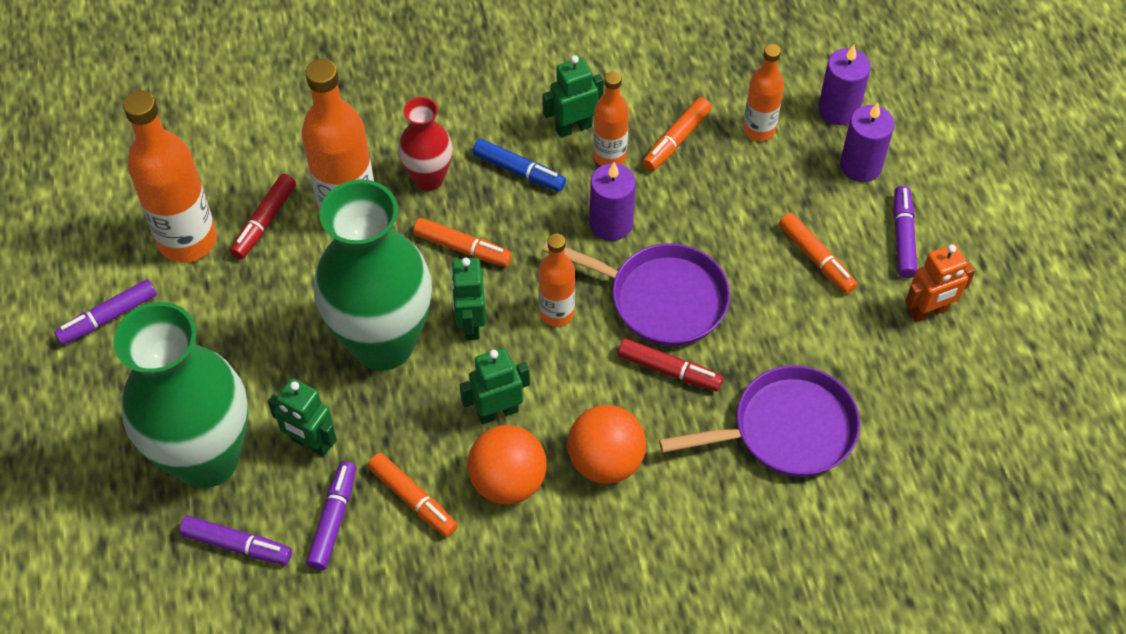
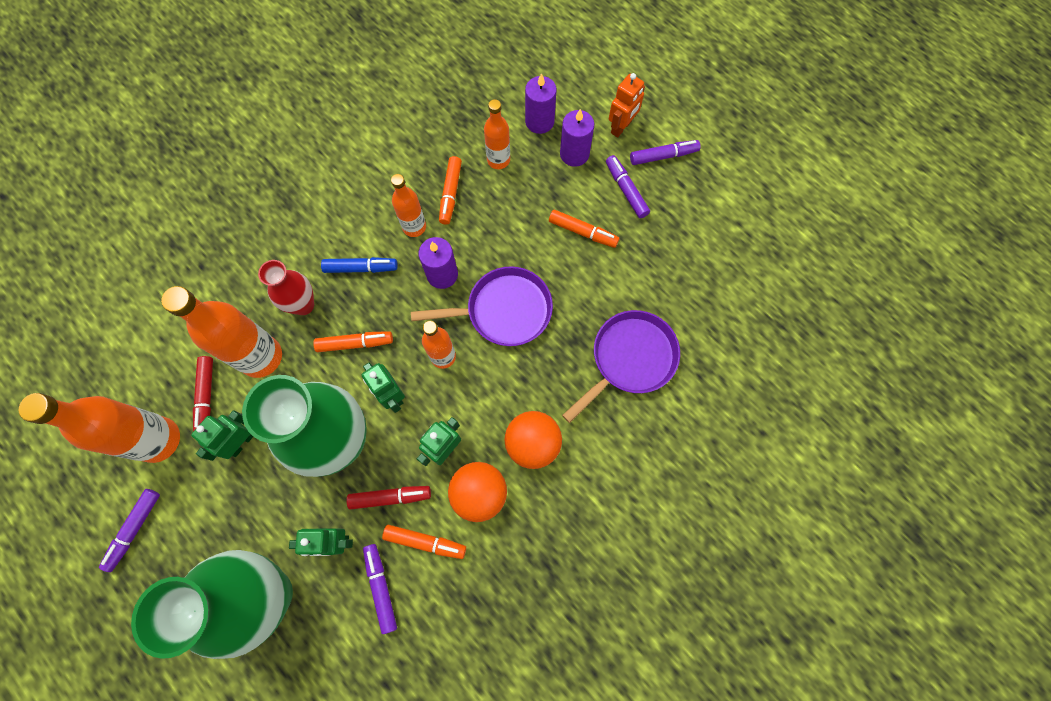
camera: 30 degrees left, 15 degrees up
(237, 545) = (326, 645): purple marker -> purple marker (663, 156)
(573, 127) = (379, 218): green robot -> green robot (241, 442)
(669, 370) = (536, 358): red marker -> red marker (390, 497)
(928, 311) = (668, 233): orange robot -> orange robot (621, 127)

